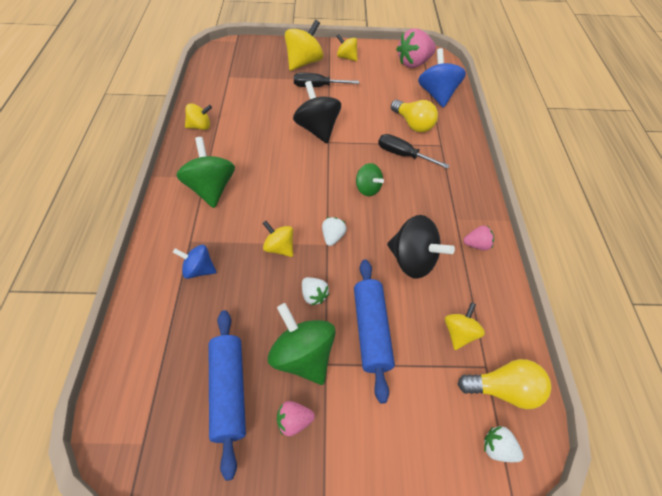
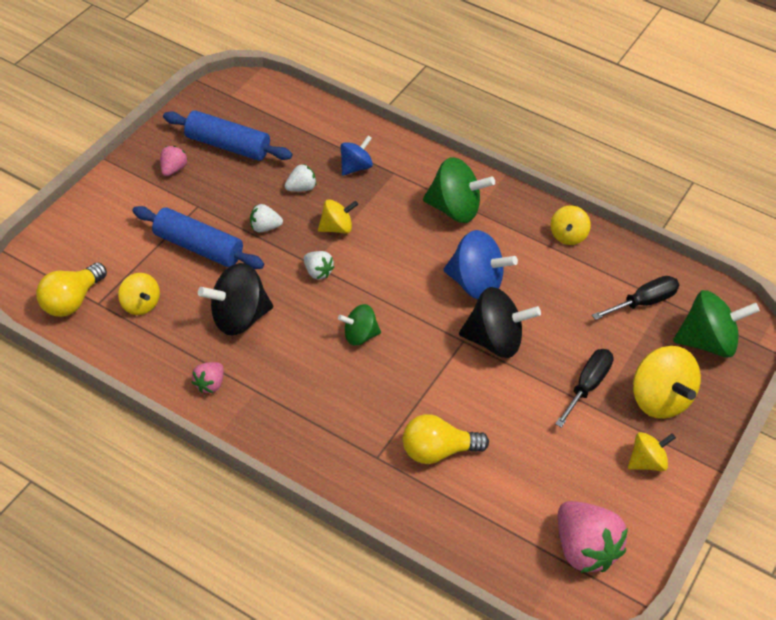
camera: 120 degrees right, 5 degrees down
(302, 356) = (216, 195): green spinning top -> green spinning top (707, 342)
(403, 155) = (388, 402): black screwdriver -> black screwdriver (643, 302)
(413, 63) = (583, 549): pink strawberry -> pink strawberry turned 150 degrees clockwise
(437, 94) = (484, 527): blue spinning top -> blue spinning top (475, 284)
(497, 448) = (42, 267): white strawberry -> white strawberry (301, 188)

